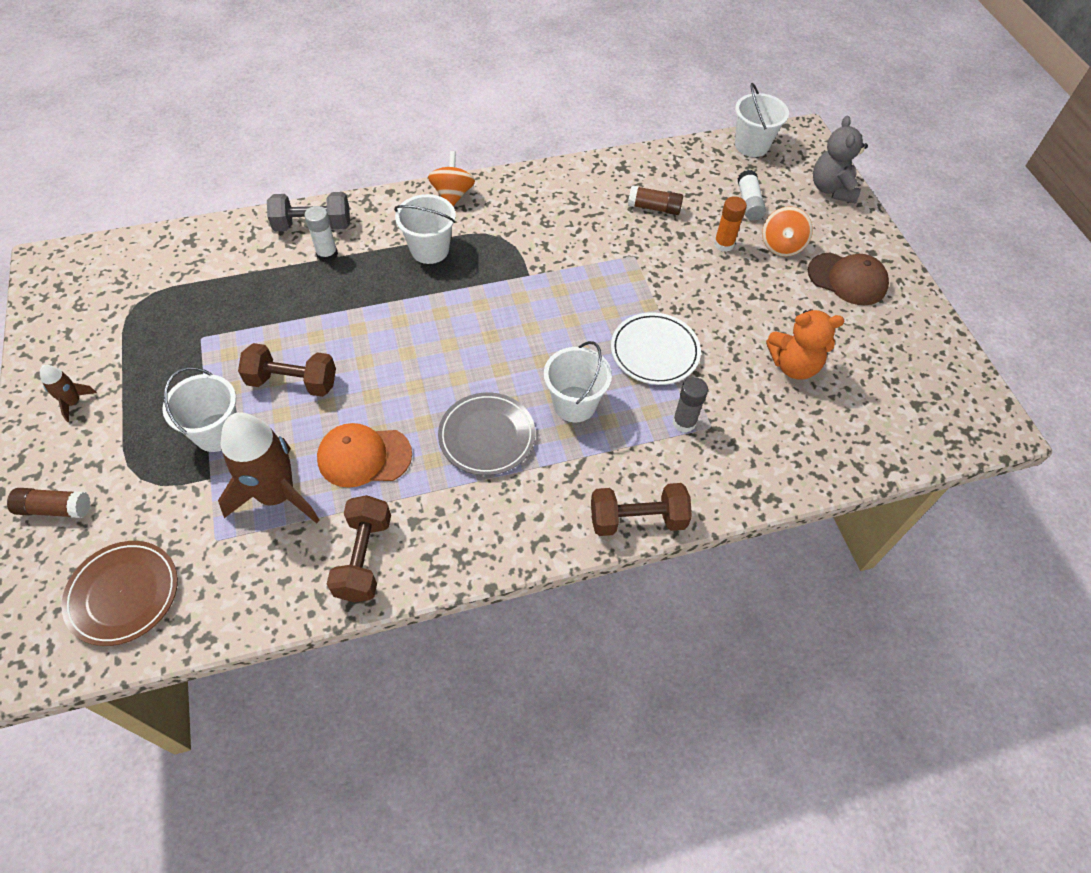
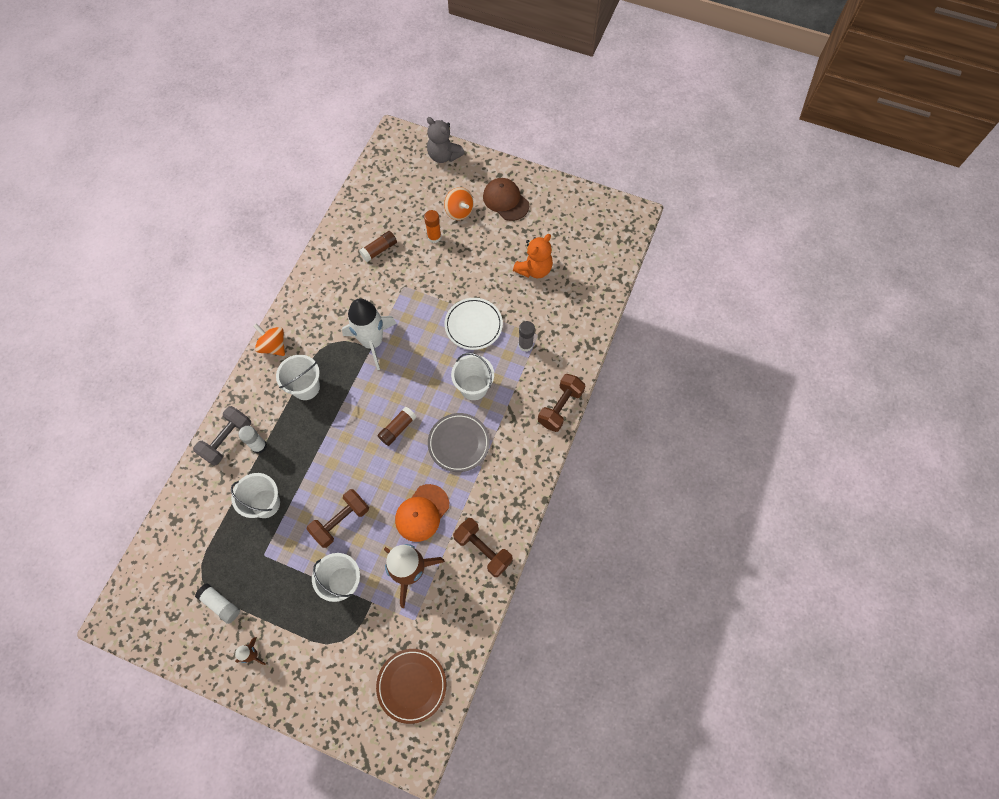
camera: 50 degrees left, 10 degrees up
(55, 508) = (325, 699): brown glue stick -> brown glue stick (397, 428)
(538, 272) = (372, 342): none -> white rocket
(749, 203) = (417, 202): white glue stick -> white glue stick (220, 604)
(751, 145) = (379, 165): white bucket -> white bucket (265, 503)
(847, 279) = (505, 201): brown cap -> brown cap turned 105 degrees counterclockwise

